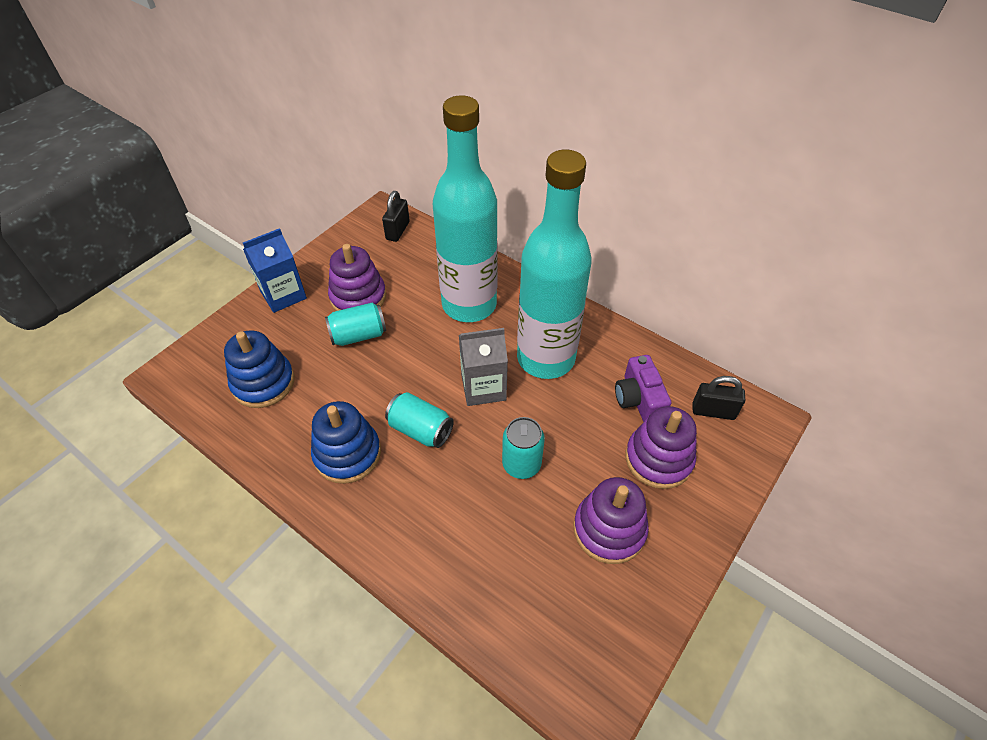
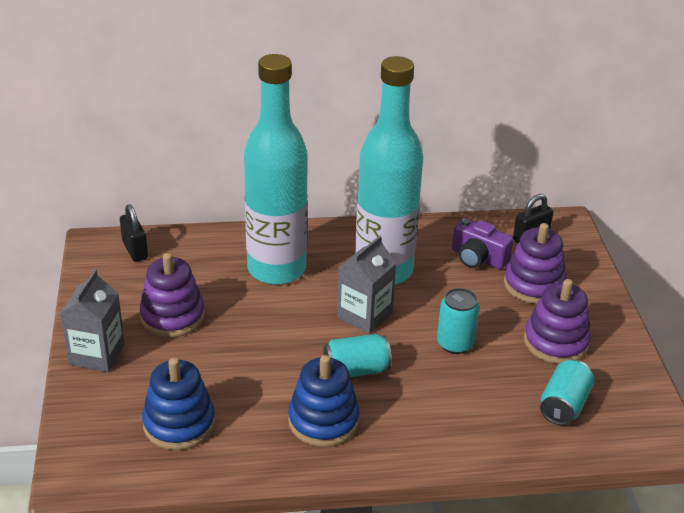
camera: 45 degrees left, 15 degrees down
(283, 295) = (97, 354): blue carton -> grey carton
(358, 335) = (214, 342): turquoise can -> turquoise can (564, 405)

